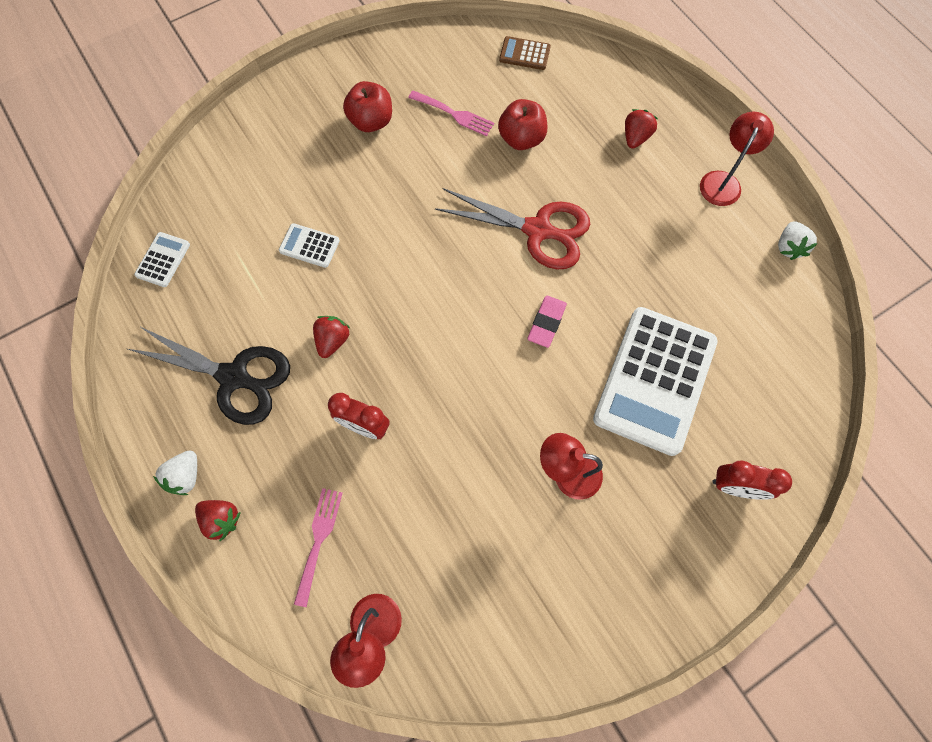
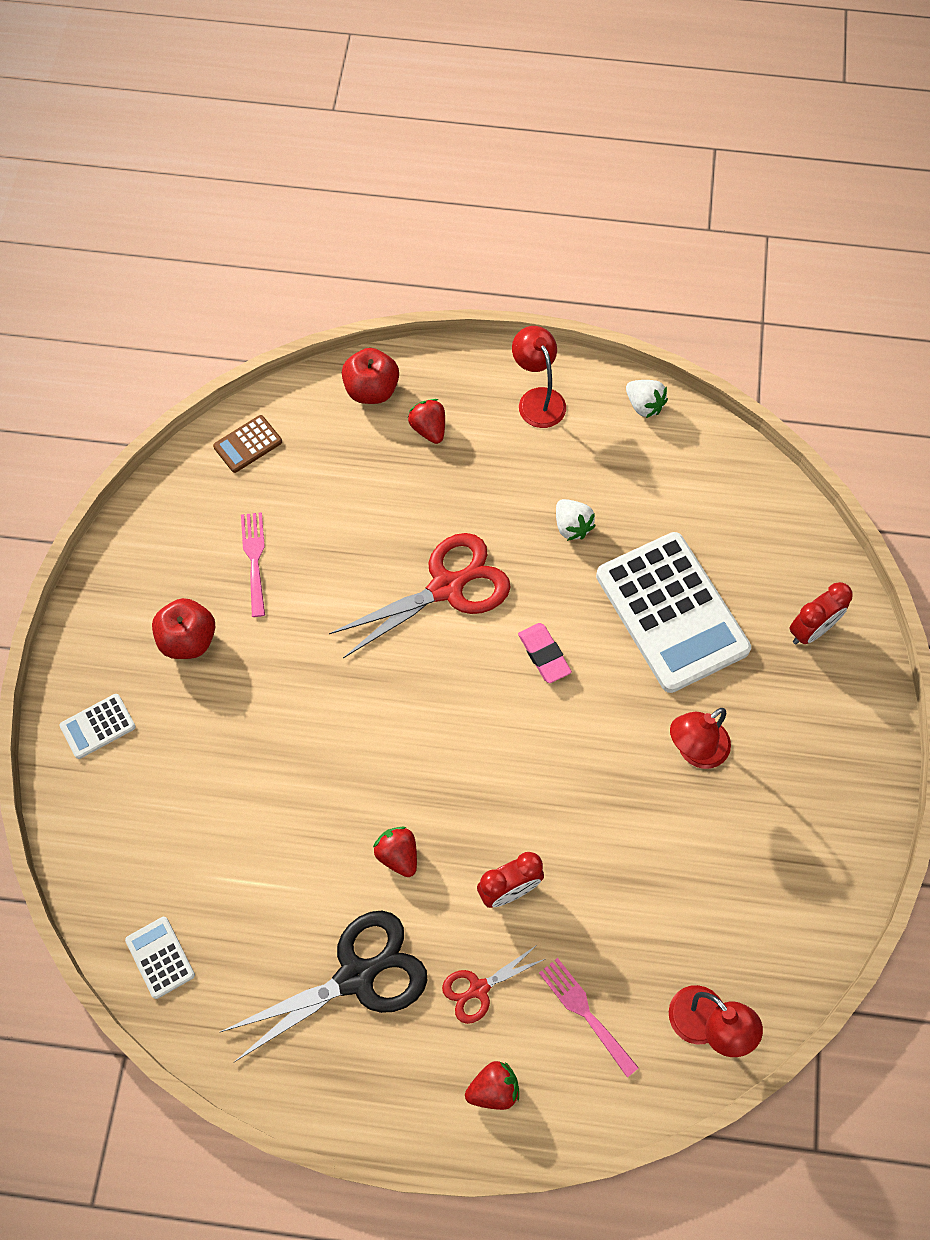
camera: 50 degrees left, 5 degrees down
(186, 476) = (421, 1095): white strawberry -> white strawberry (572, 526)
(282, 458) = (479, 988): none -> red scissors
(309, 246) = (276, 802): white calculator -> white calculator (98, 726)
(454, 114) = (254, 559): pink fork -> pink fork turned 75 degrees counterclockwise
(521, 139) = (338, 523): red apple -> red apple (371, 390)

